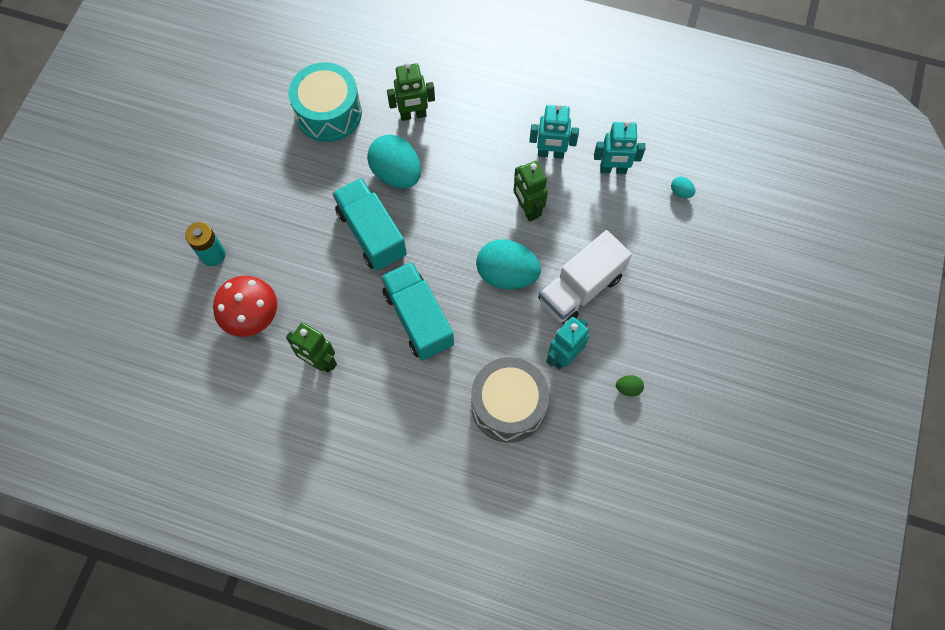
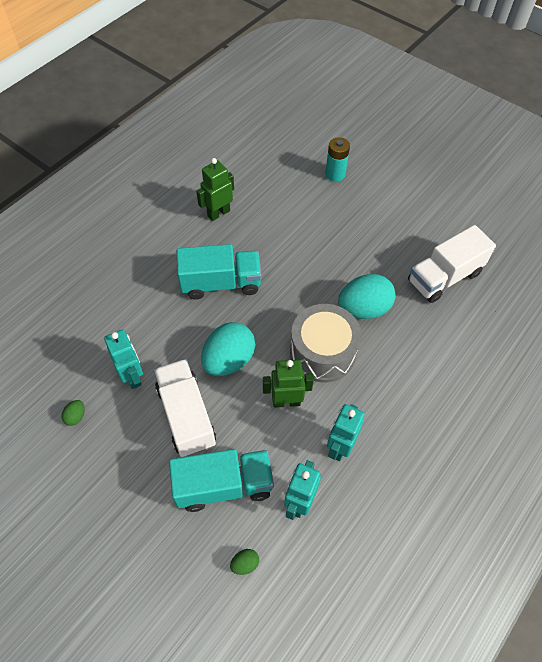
camera: 110 degrees right, 10 degrees down
(251, 315) = (275, 184): red mushroom -> none
(329, 113) = (444, 277): turquoise drum -> white truck
(372, 233) = (312, 274): turquoise truck -> turquoise truck (224, 485)
(413, 115) = (423, 341): green robot -> none
(508, 405) = (116, 320): grey drum -> grey drum (323, 352)
(680, 192) = (245, 564): turquoise egg -> green egg

